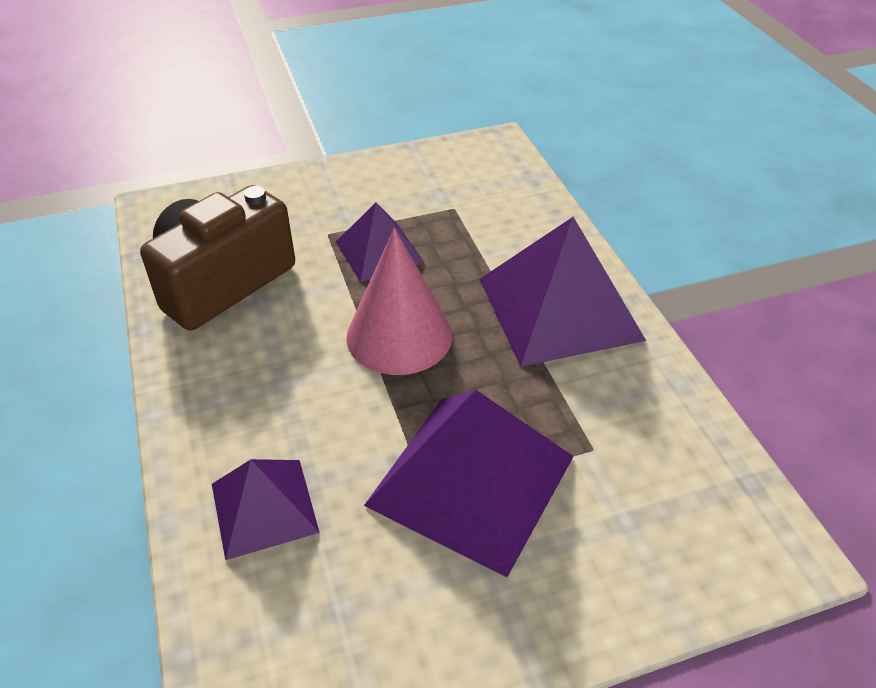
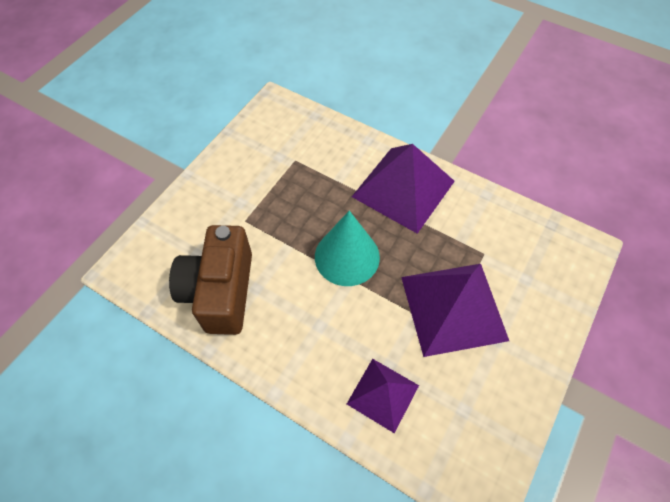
camera: 40 degrees left, 15 degrees up
(379, 252) = (285, 213): purple pyramid -> none
(399, 335) = (347, 256): pink cone -> turquoise cone

